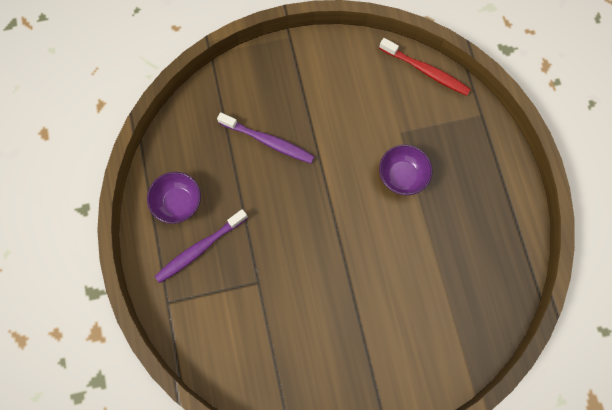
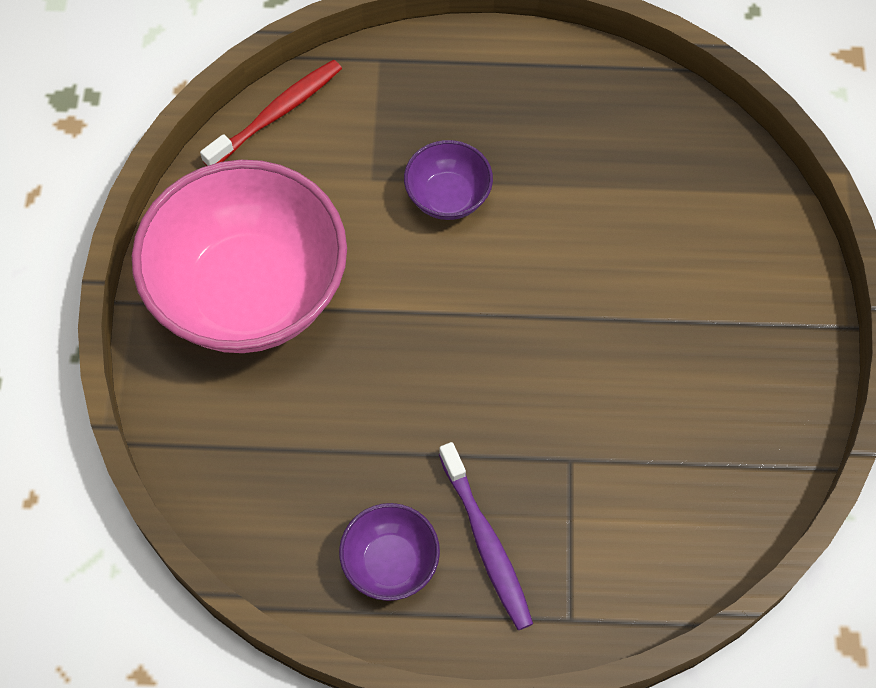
camera: 75 degrees left, 10 degrees down
(268, 141) = (321, 384): purple toothbrush -> none
(311, 90) = (250, 292): none -> pink bowl

